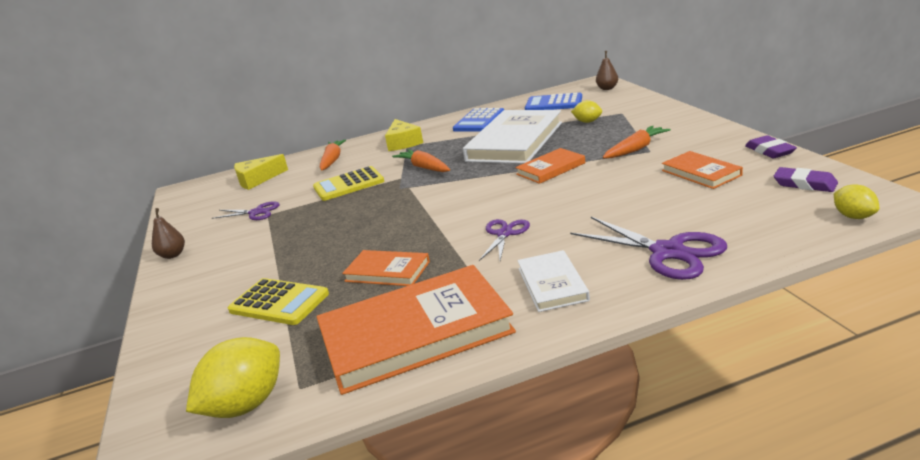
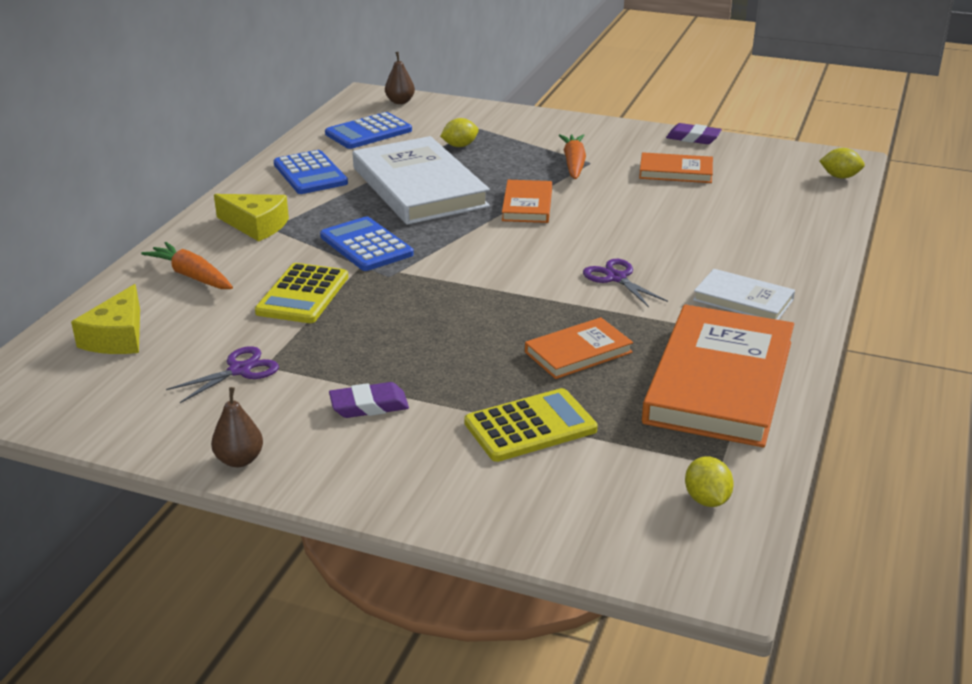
camera: 55 degrees left, 5 degrees up
(246, 405) = (706, 500): yellow lemon -> yellow lemon, size x0.56
(424, 167) = (366, 245): orange carrot -> blue calculator
(667, 252) = (775, 244): purple scissors -> none
(804, 184) = (768, 160): purple eraser -> purple eraser (369, 405)

